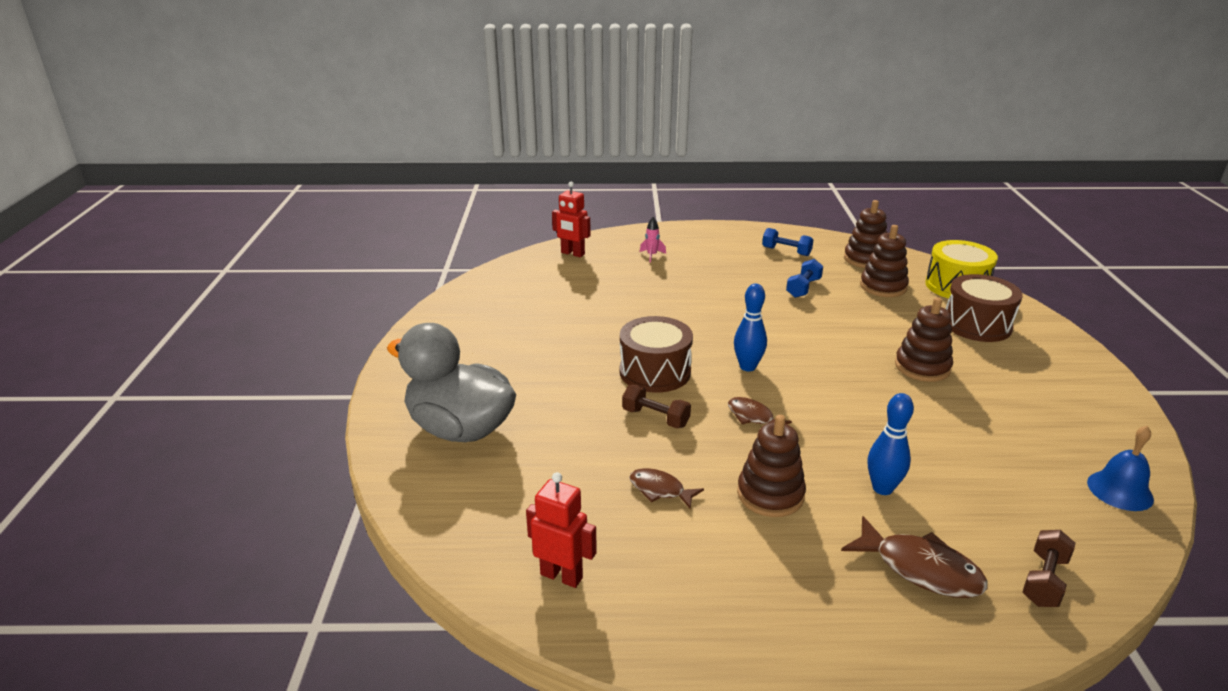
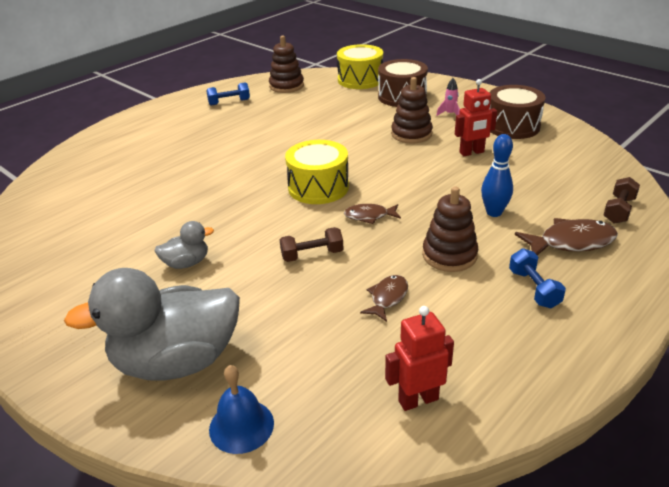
camera: 45 degrees left, 5 degrees up
(561, 366) = (186, 263): none -> grey duck
(572, 253) = (60, 176): red robot -> red robot (472, 152)
(652, 255) = (133, 147): pink rocket -> pink rocket (450, 114)
(655, 372) = (263, 225): brown drum -> brown drum (512, 126)
(660, 490) = (387, 298): brown fish -> brown fish turned 135 degrees clockwise
(747, 367) = (318, 187): blue bowling pin -> yellow drum
(803, 288) = (276, 120): blue dumbbell -> blue dumbbell (534, 289)
(883, 287) = (322, 98): brown stacking toy -> none
(1044, 580) = (619, 210): brown dumbbell -> brown dumbbell turned 45 degrees clockwise
(1120, 490) = (579, 147): blue bell -> blue bell (241, 426)

